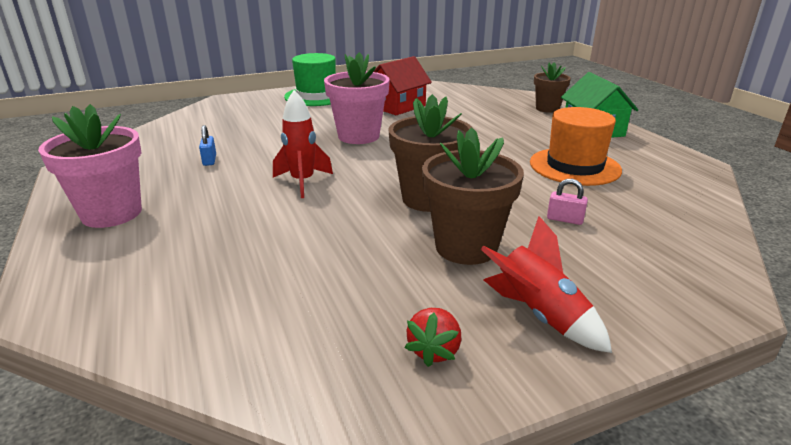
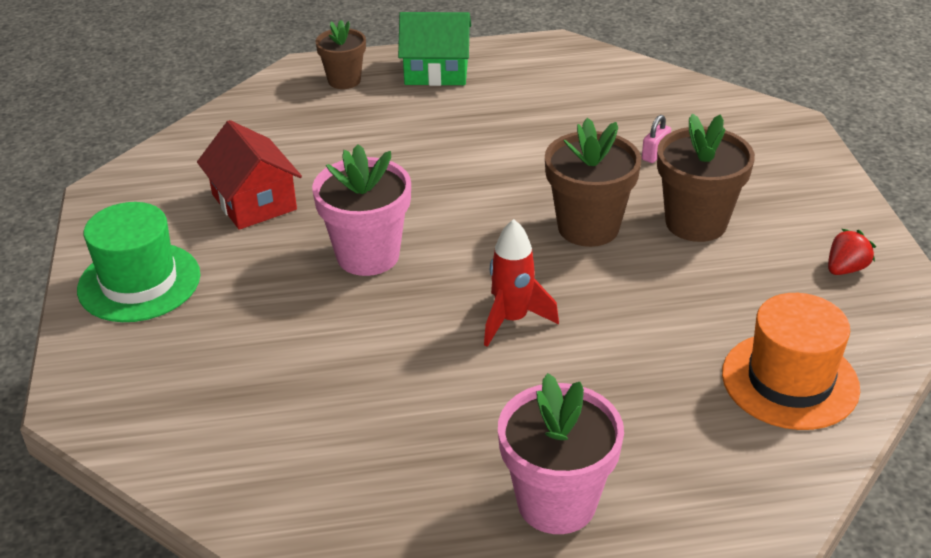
camera: 75 degrees left, 10 degrees up
(209, 160) = (398, 412): blue padlock -> none
(434, 350) = (845, 269): red strawberry -> red strawberry turned 75 degrees counterclockwise
(539, 316) = (804, 209): red rocket -> none
(574, 166) = (537, 114): orange hat -> orange hat (790, 381)

